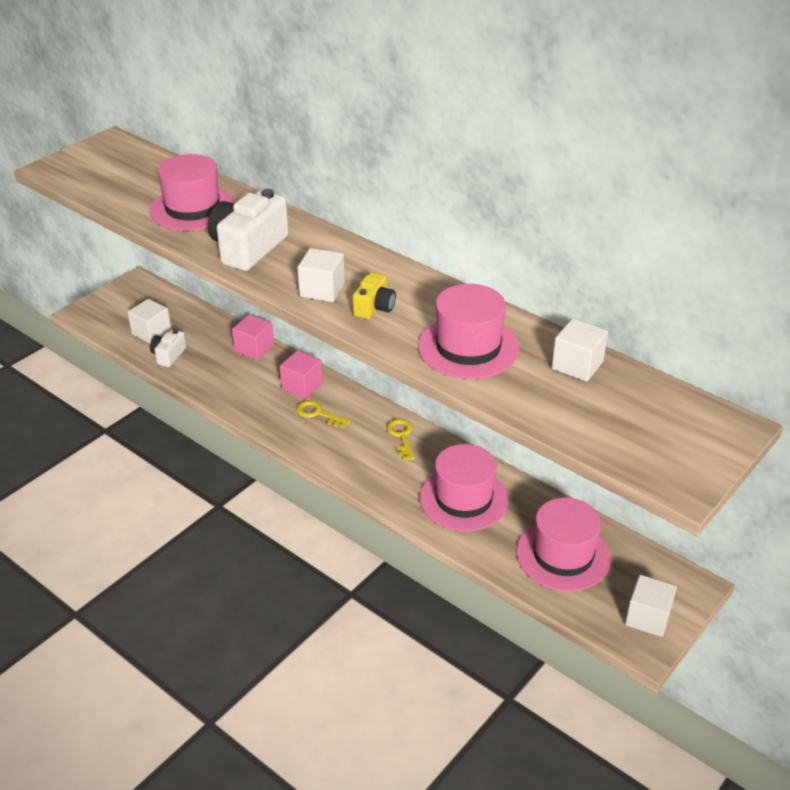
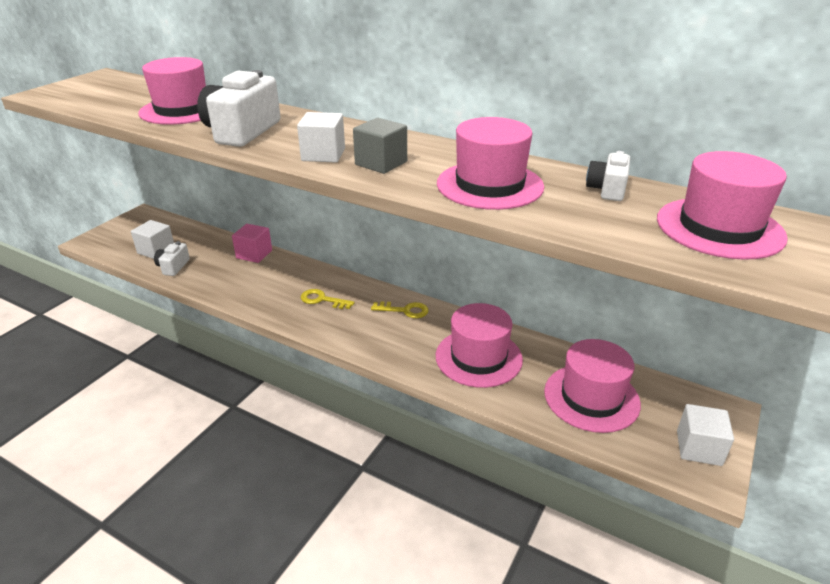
camera: 10 degrees left, 5 degrees down
(302, 386) = (303, 279): pink cube -> none
(374, 307) = (381, 163): yellow camera -> grey cube
(401, 436) = (405, 310): yellow key -> yellow key turned 120 degrees clockwise
(577, 365) = (607, 189): white cube -> white camera
(656, 423) = (719, 228): none -> pink hat

